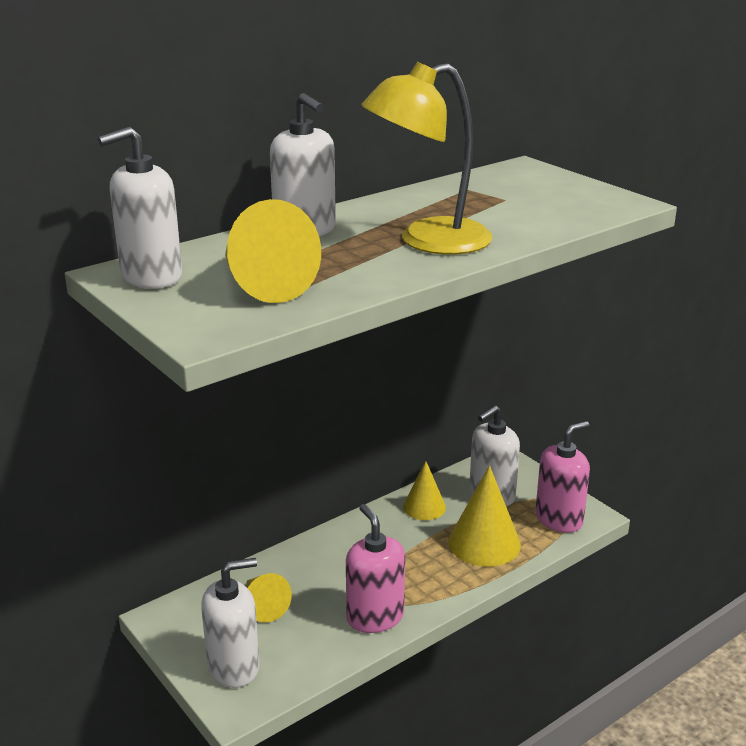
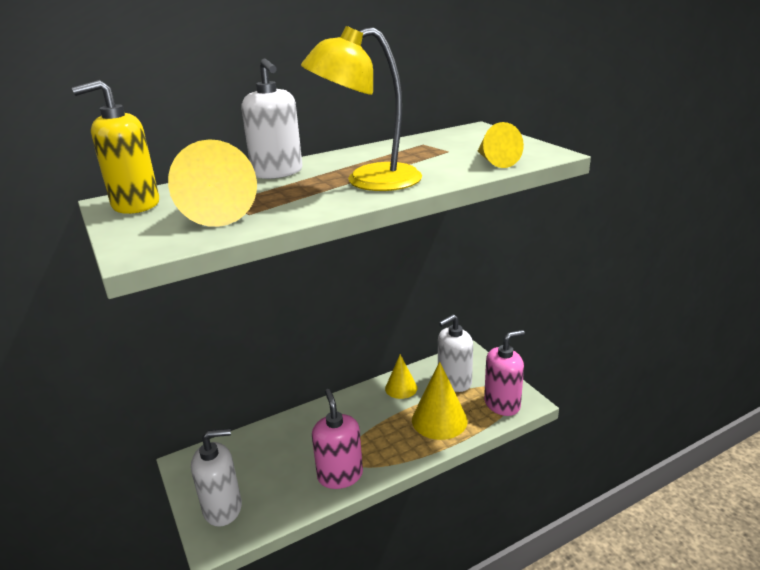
camera: 10 degrees right, 0 degrees up
(151, 276) = (135, 205): white soap dispenser -> yellow soap dispenser
(263, 606) = (260, 459): yellow cone -> yellow cone (495, 161)

